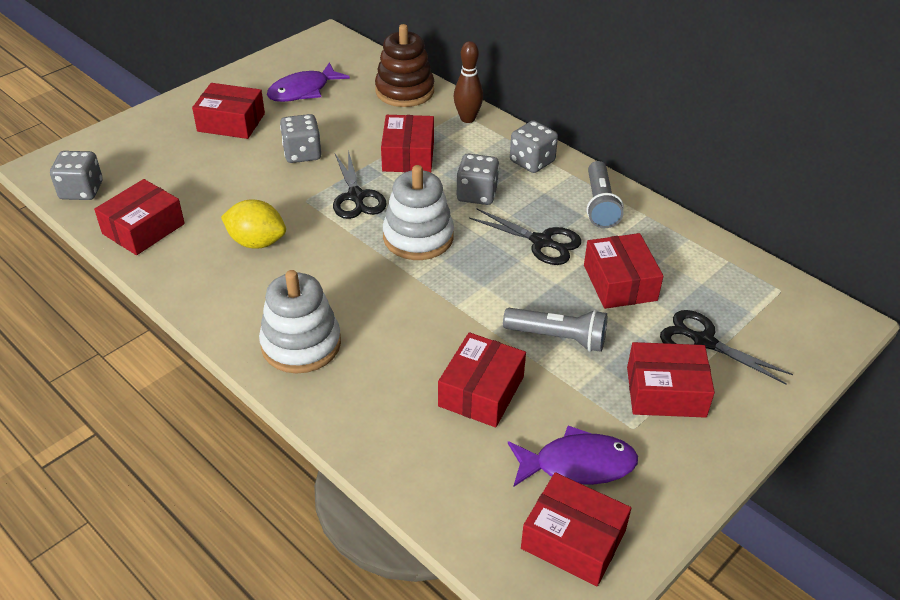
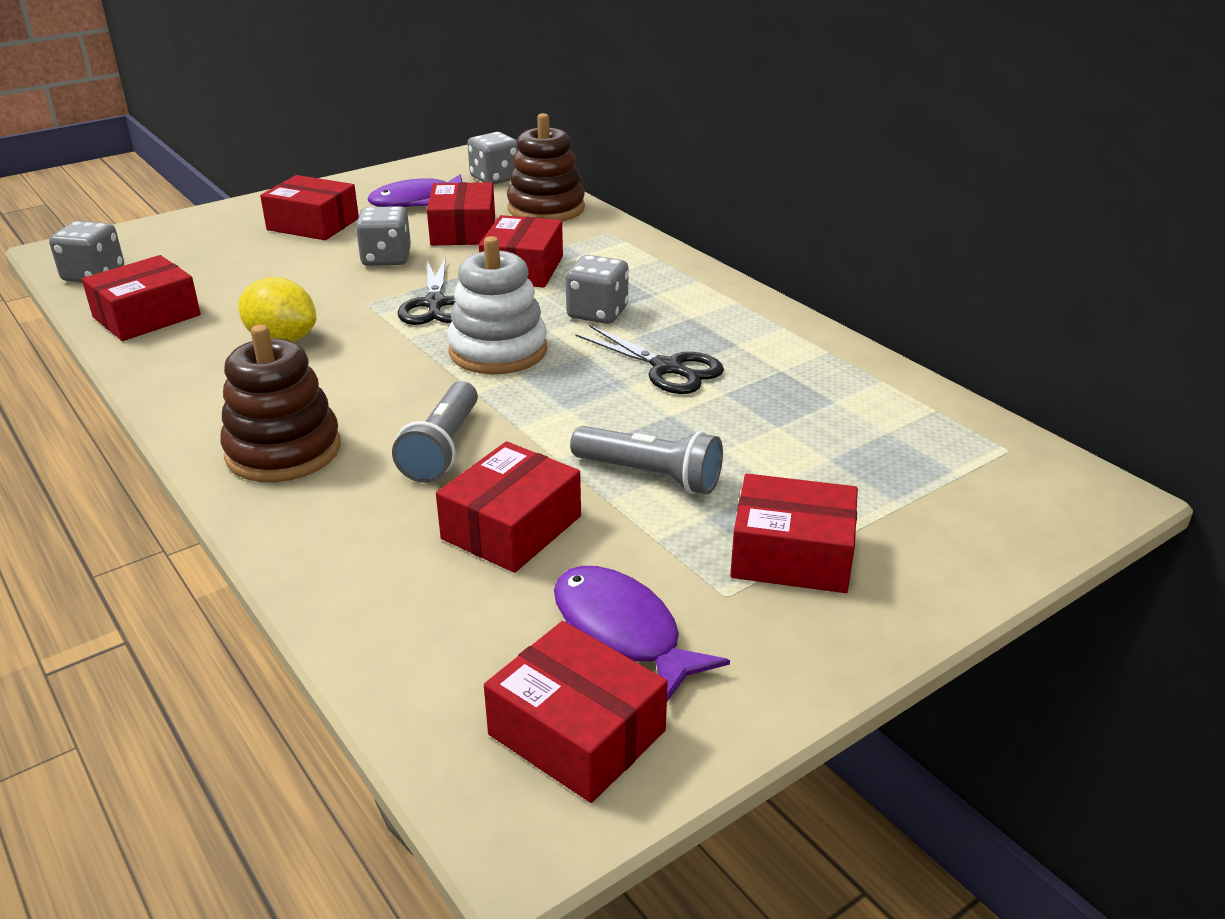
camera: 10 degrees right, 10 degrees down
(301, 344) = (283, 451): white stacking toy -> brown stacking toy
(467, 119) = (616, 239): brown bowling pin -> none
(532, 162) = (686, 285): grey dice -> grey dice (495, 178)
(577, 464) = (621, 632): purple fish -> purple fish turned 135 degrees counterclockwise
(600, 204) = (765, 335): grey flashlight -> grey flashlight (442, 448)
(620, 283) = (764, 421): red box -> red box (463, 231)
(703, 342) = (870, 500): black scissors -> none

